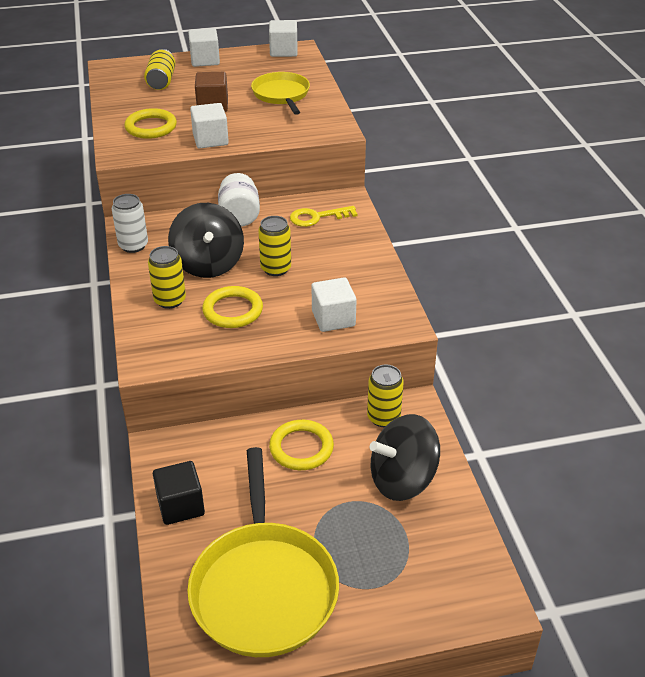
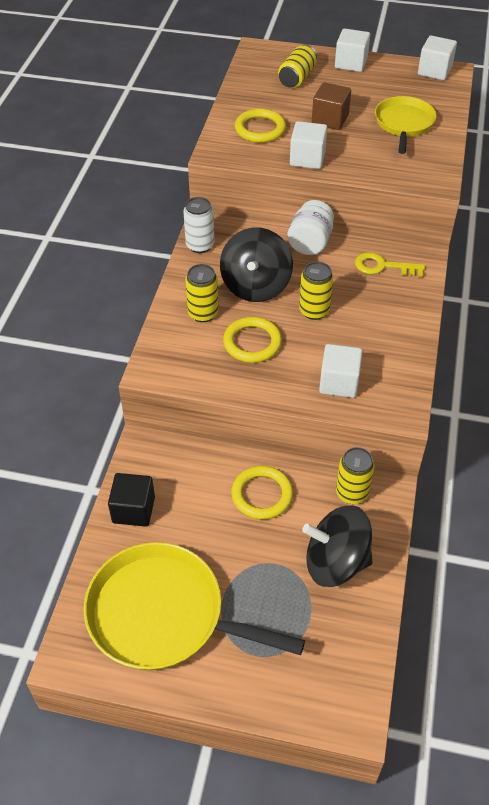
camera: 25 degrees right, 10 degrees up
(263, 588) = (163, 614): yellow pan -> yellow pan turned 90 degrees clockwise

